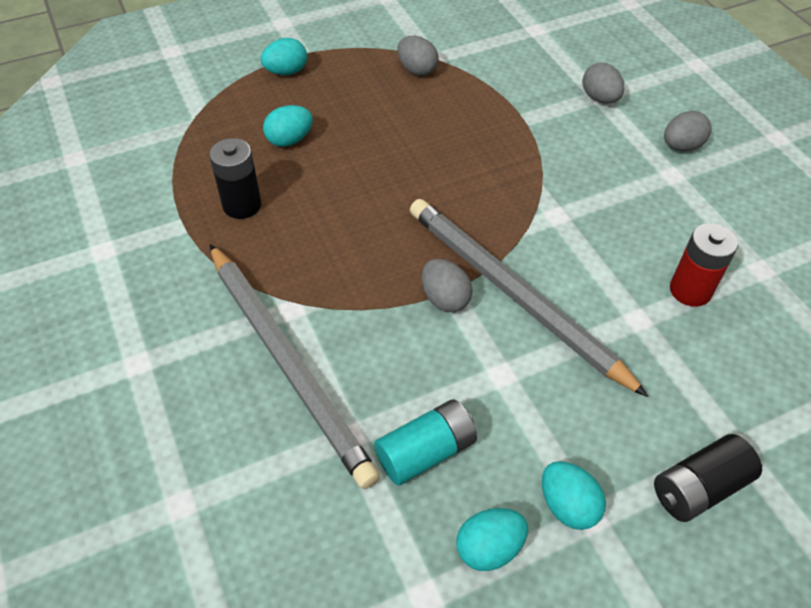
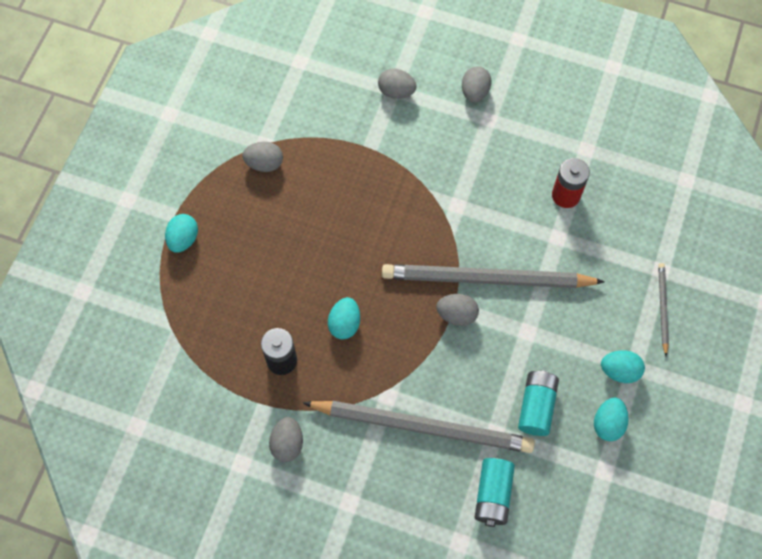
camera: 45 degrees left, 15 degrees up
(157, 268) = (287, 443): none -> grey egg
(272, 493) = (493, 495): none -> turquoise battery
(289, 140) = (252, 290): turquoise egg -> turquoise egg (344, 324)
(699, 488) = (662, 308): black battery -> grey pencil

